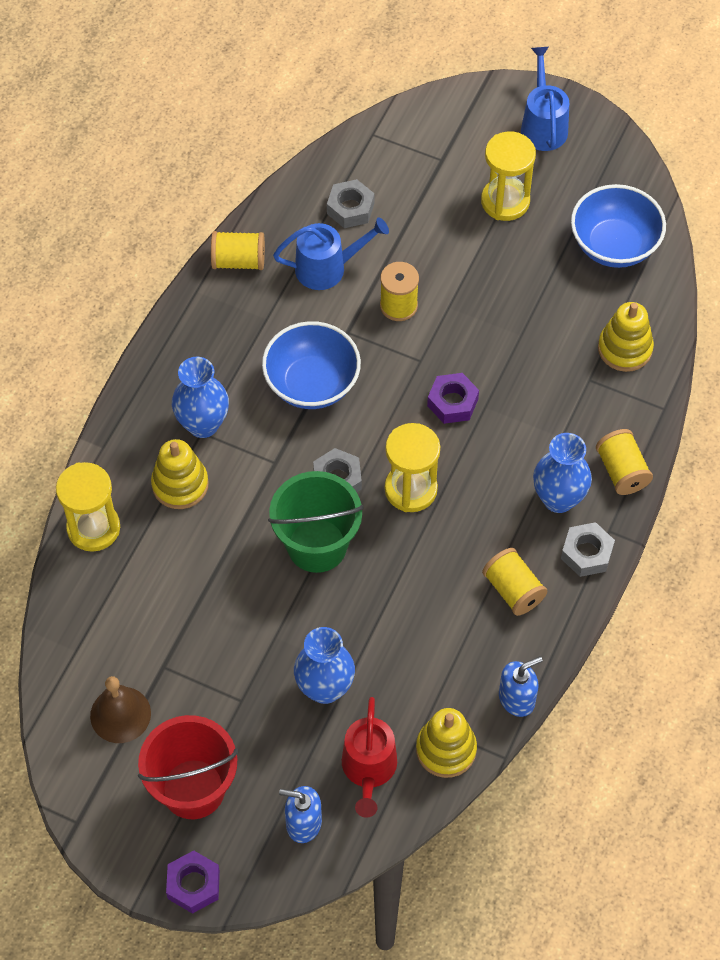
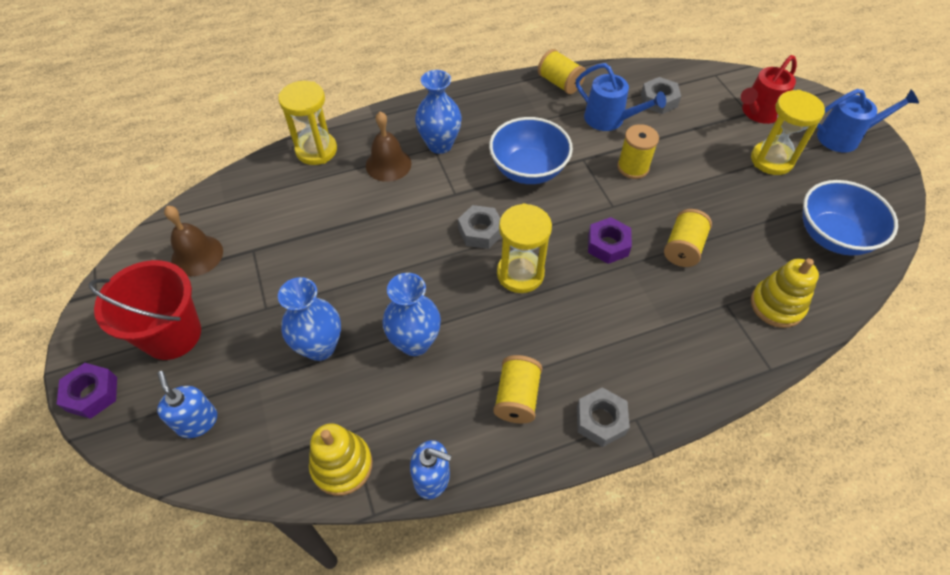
camera: 45 degrees right, 5 degrees down
(180, 484) = (388, 164): yellow stacking toy -> brown bell
(317, 545) = (422, 258): green bucket -> none
(369, 770) = (278, 427): red watering can -> red watering can (758, 113)
(543, 125) = (844, 137): blue watering can -> blue watering can turned 45 degrees clockwise
(558, 499) = (619, 364): blue vase -> blue vase (415, 342)
(621, 471) = (690, 385): yellow spool -> yellow spool (683, 248)

